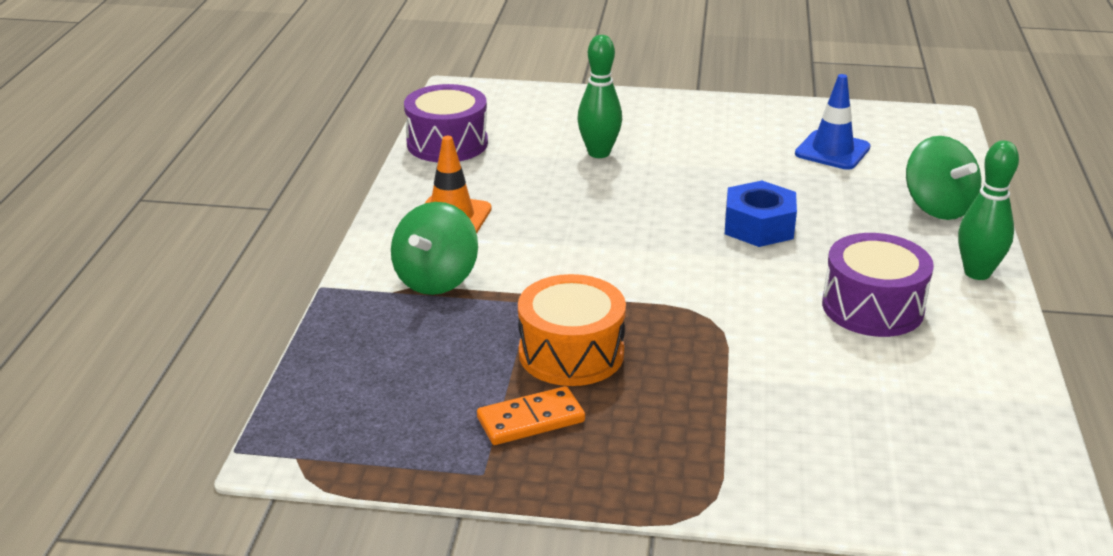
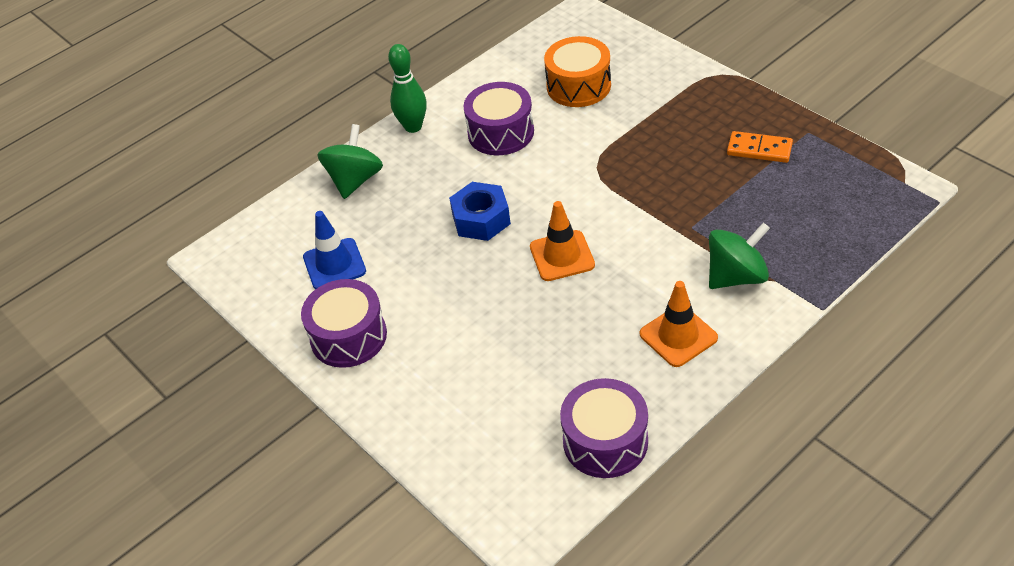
camera: 135 degrees left, 15 degrees up
(571, 353) = (700, 179): orange drum -> orange drum (578, 86)
(599, 153) = (497, 355): green bowling pin -> none
(635, 230) = (562, 256): none -> orange traffic cone
(737, 121) = (348, 336): none -> purple drum

